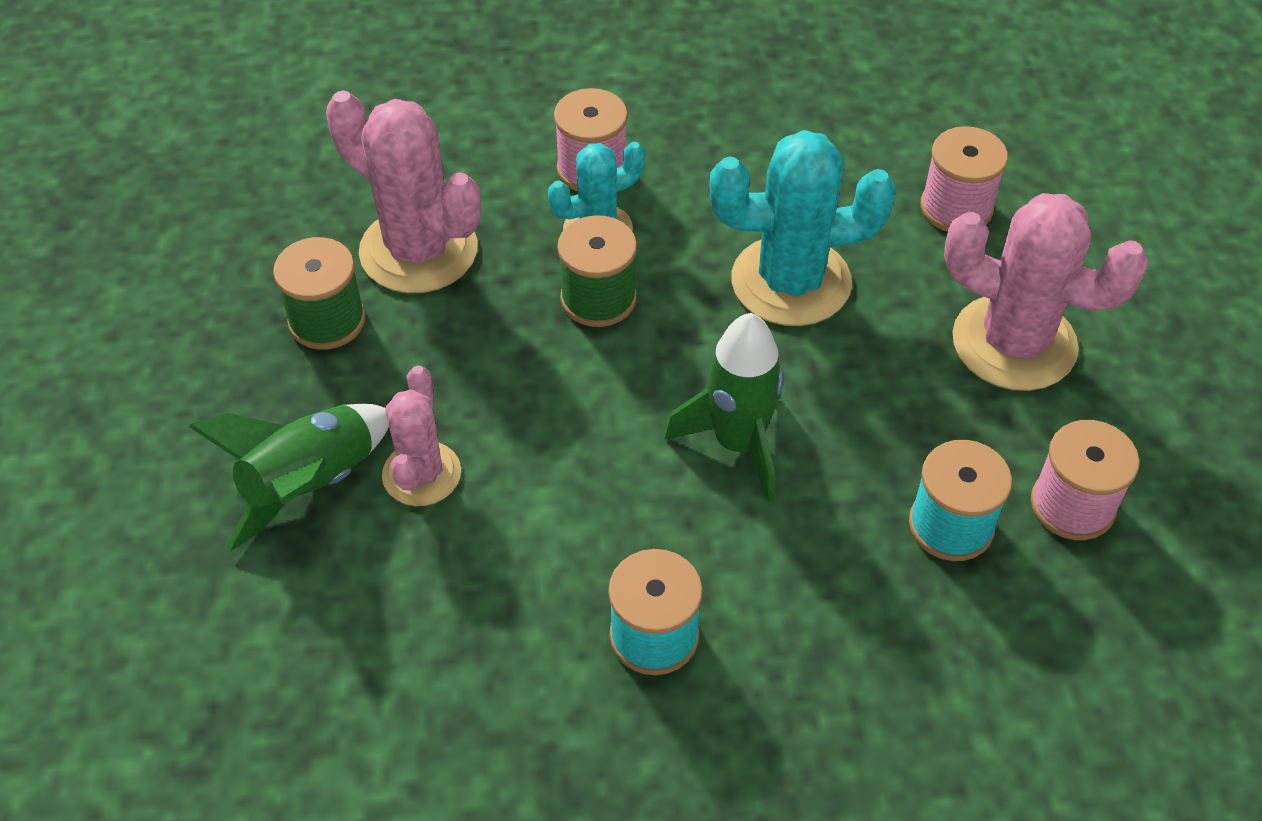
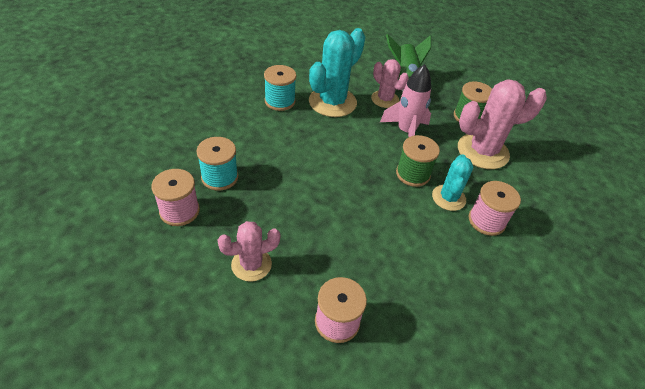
camera: 130 degrees right, 5 degrees down
(493, 375) = (406, 132): none -> pink rocket
(738, 443) = (313, 159): green rocket -> none
(791, 282) = (362, 227): turquoise cactus -> turquoise cactus (332, 102)
(1014, 343) = (251, 264): pink cactus -> pink cactus, size x0.60

